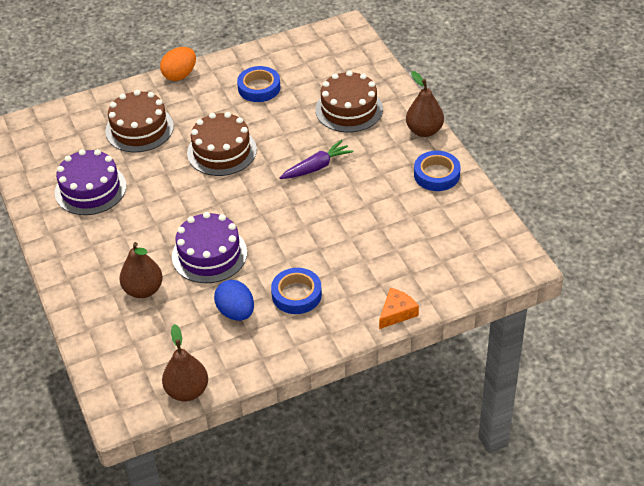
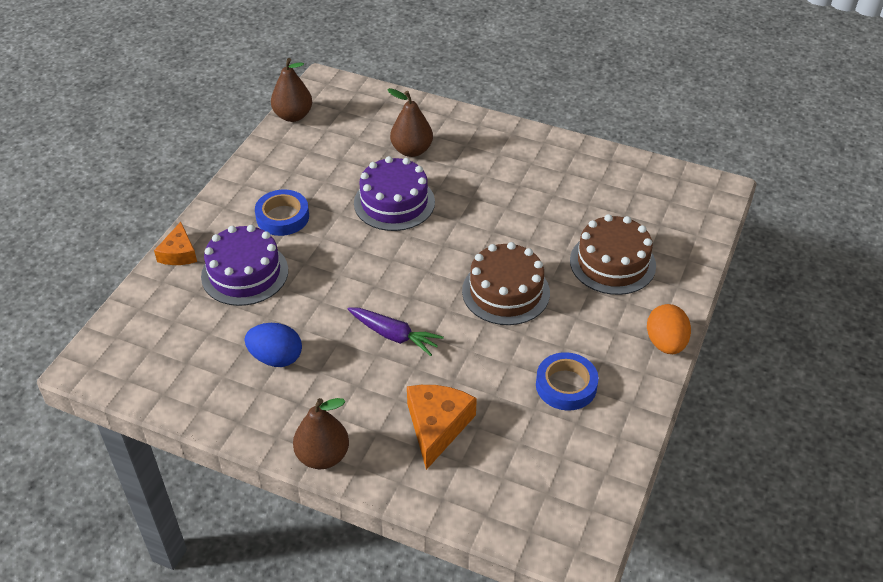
camera: 135 degrees right, 0 degrees up
(90, 189) = (567, 189): purple cake -> purple cake (245, 273)
(236, 312) = (318, 177): blue egg -> blue egg (276, 358)
(316, 167) = (394, 335): purple carrot -> purple carrot turned 75 degrees counterclockwise
(349, 109) = (437, 426): brown cake -> orange cheese
(436, 174) = (258, 408): blue tape -> none

